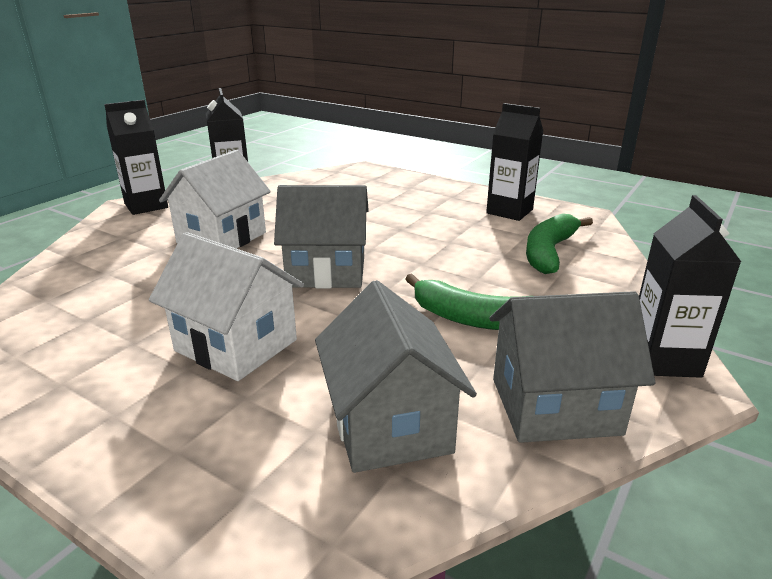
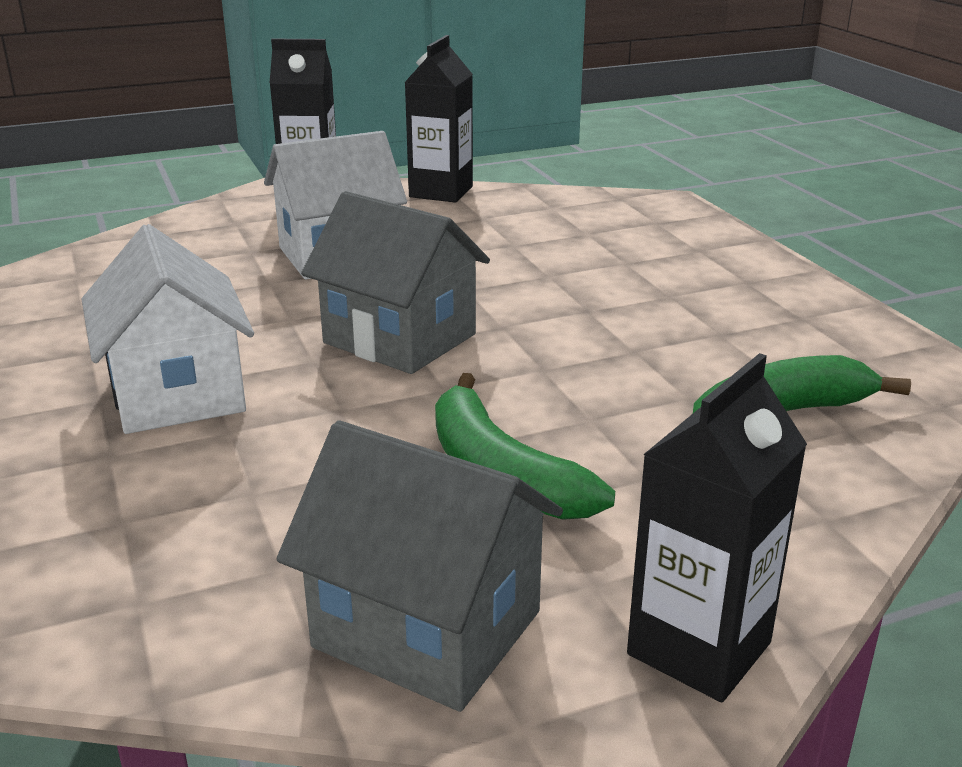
camera: 35 degrees right, 0 degrees up
(390, 425) = (202, 553): grey house -> none
(509, 211) = (810, 332): black carton -> none

